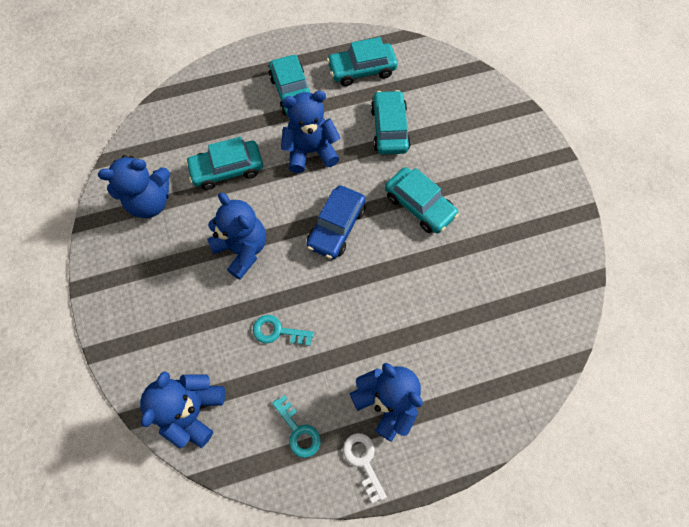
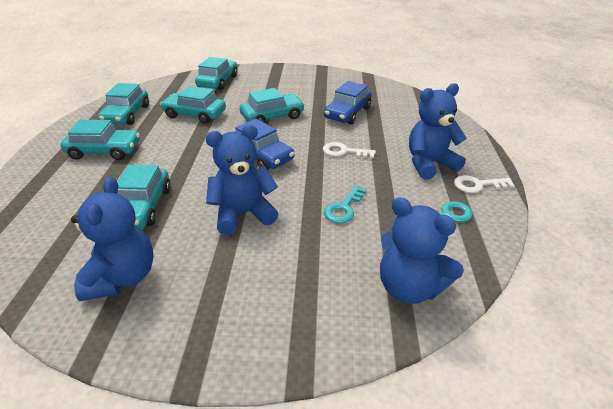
camera: 70 degrees left, 30 degrees down
(310, 151) = (176, 154): blue teddy bear -> none
(376, 304) = (344, 151): none -> white key
(466, 283) = (347, 113): none -> blue car
(478, 111) = (218, 81): none -> turquoise car

